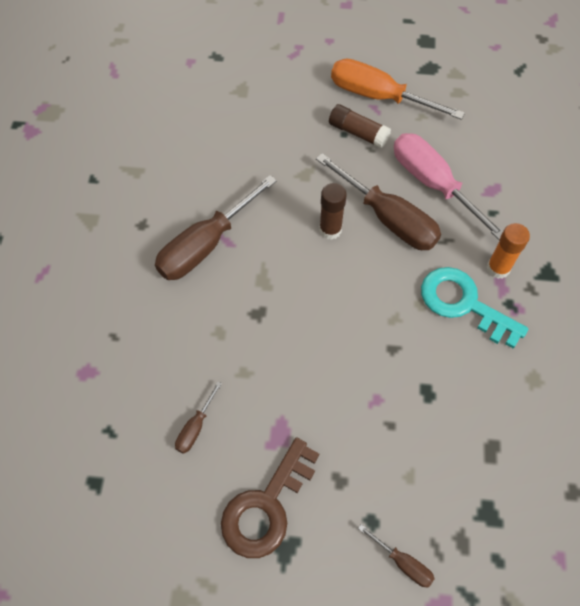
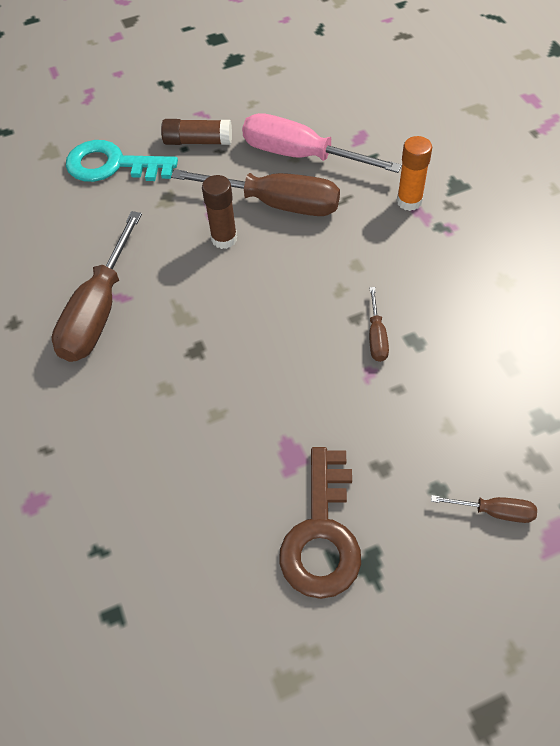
camera: 25 degrees left, 5 degrees down
(195, 427) = (196, 495): brown screwdriver -> brown screwdriver (376, 336)
(379, 97) = (199, 102): orange screwdriver -> none
(463, 304) = (397, 246): turquoise key -> turquoise key (112, 165)

